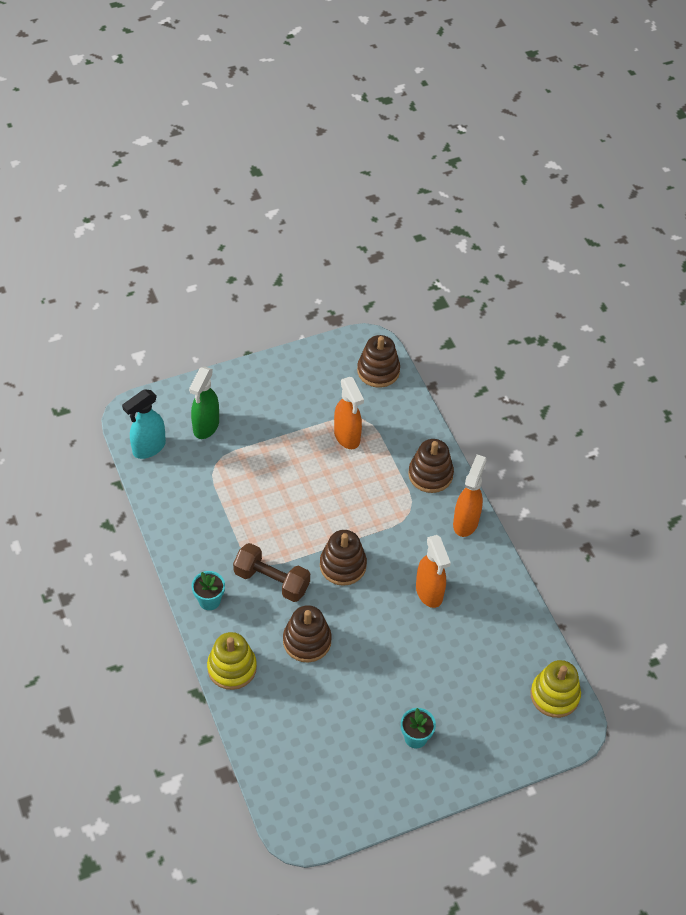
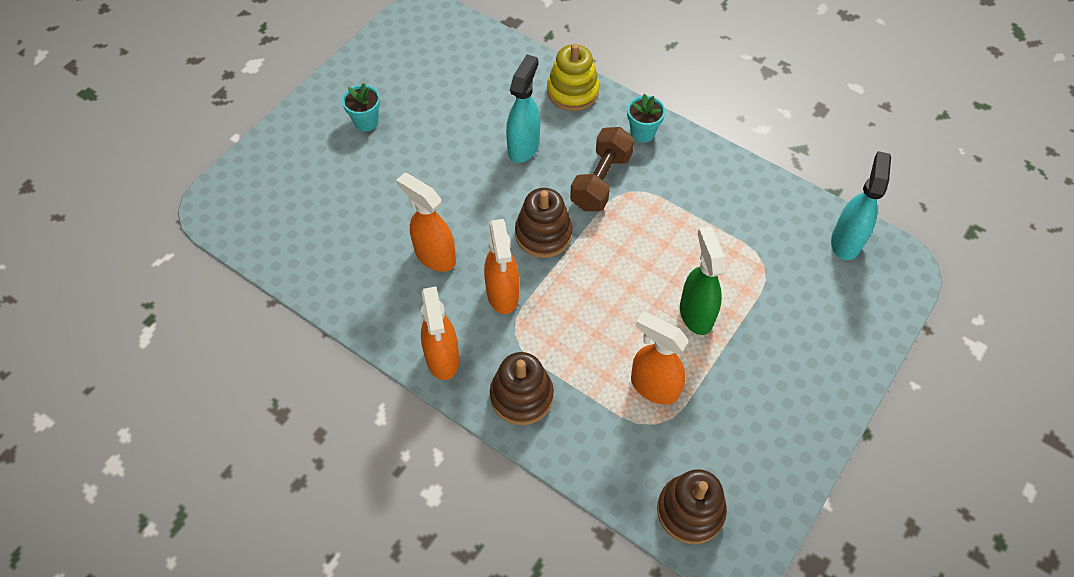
camera: 150 degrees right, 5 degrees up
(206, 426) = (815, 301): green spray bottle -> green spray bottle (695, 314)
(271, 581) = (601, 181): brown dumbbell -> brown dumbbell turned 60 degrees counterclockwise
(307, 641) = (523, 147): brown stacking toy -> turquoise spray bottle
(400, 540) = (503, 295): none -> orange spray bottle
(554, 695) = (247, 225): yellow stacking toy -> none

